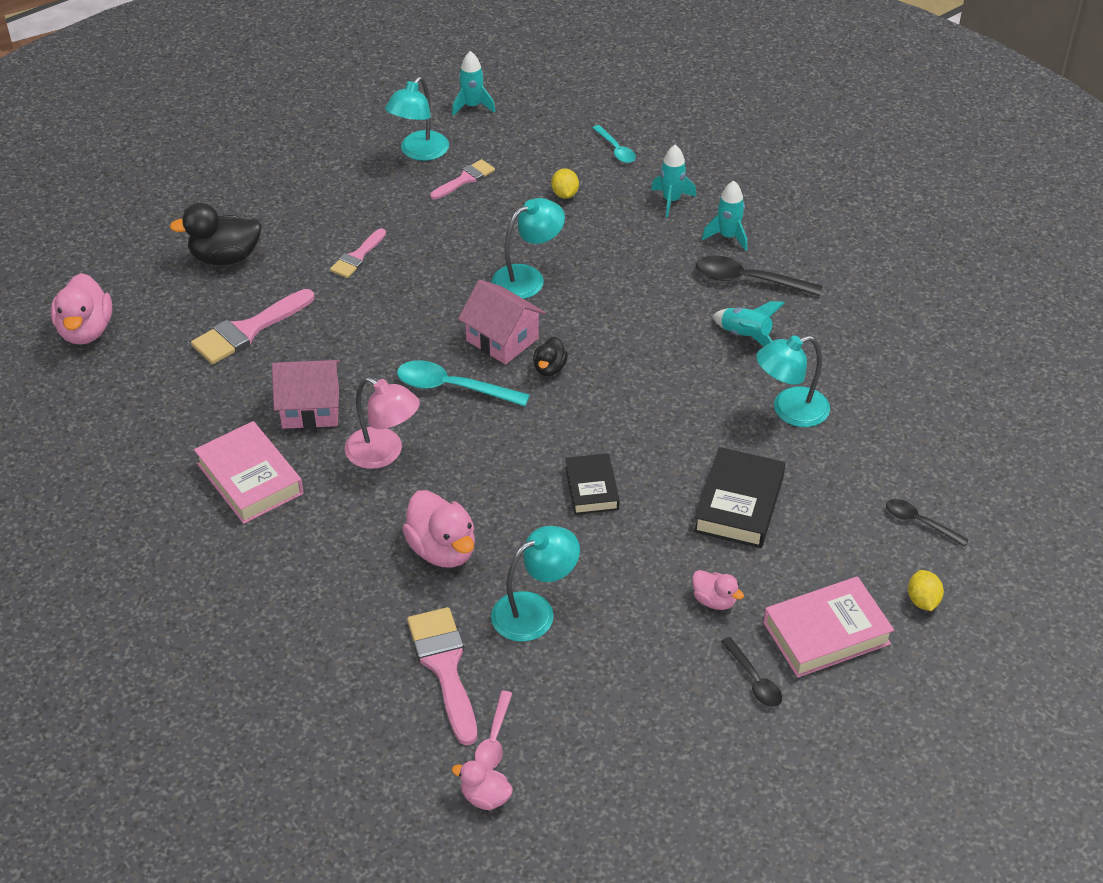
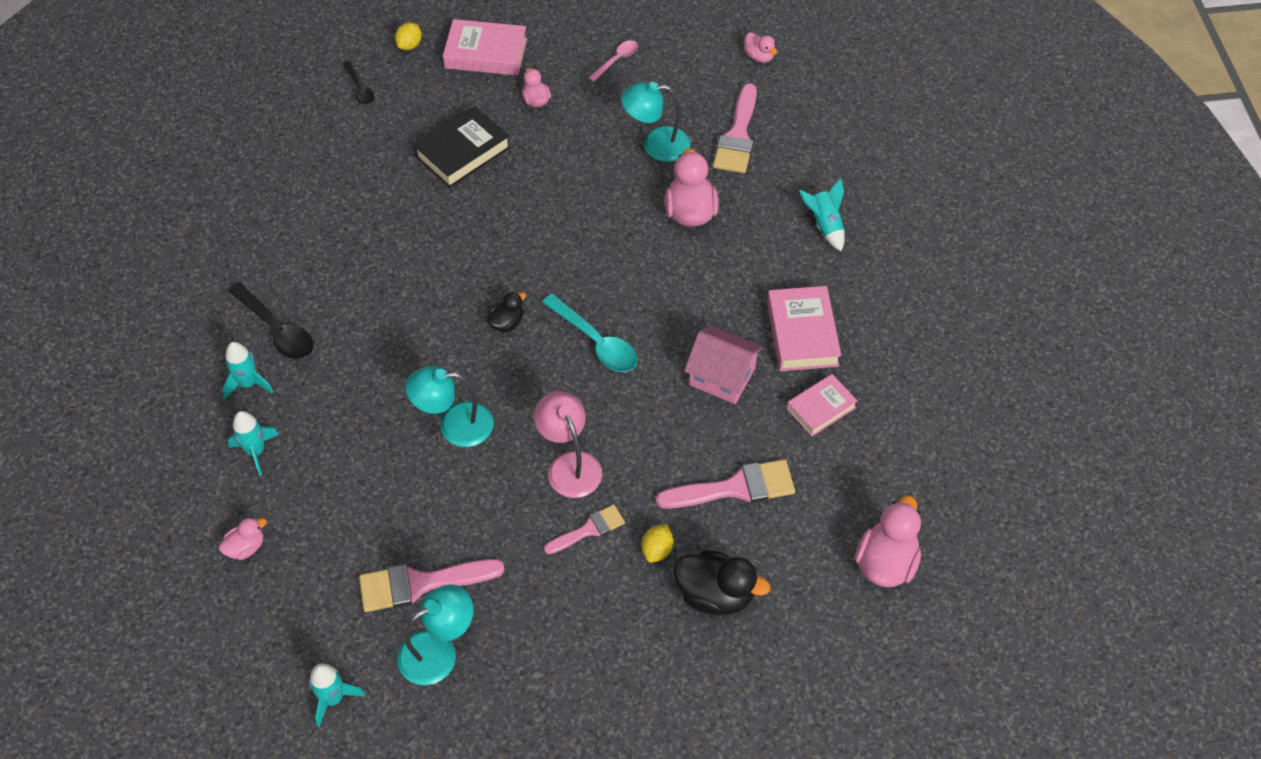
camera: 150 degrees left, 10 degrees up
(198, 421) = (821, 408): none -> pink book
(384, 453) = (687, 307): pink lamp -> pink lamp (569, 464)
(465, 179) = (420, 584): pink brush -> pink brush, size x1.65
(494, 739) = (733, 83): pink spoon -> pink spoon (616, 60)
(502, 339) = (523, 369): pink house -> none
(565, 194) = (343, 511): yellow lemon -> yellow lemon (657, 550)
(591, 488) = (553, 209): black book -> none
(616, 149) = (246, 547): turquoise spoon -> pink duck
(745, 336) = (331, 278): turquoise rocket -> turquoise rocket (825, 225)
(754, 680) = (553, 48): black spoon -> none
(790, 411) = (361, 202): turquoise lamp -> none

